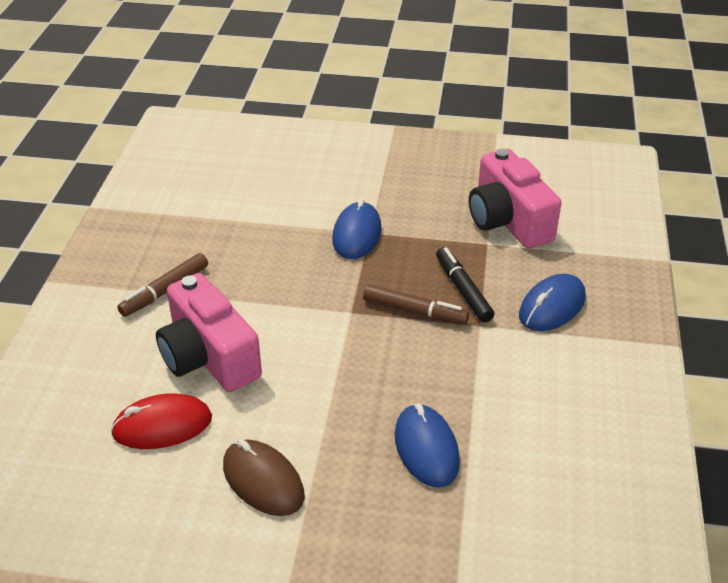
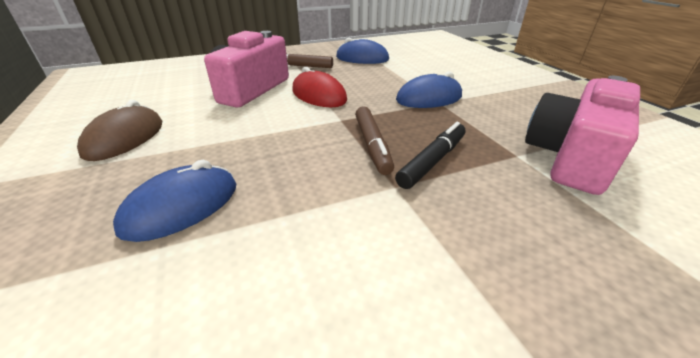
camera: 60 degrees right, 5 degrees down
(162, 426) = (177, 94): red mouse -> red mouse (319, 95)
(552, 307) = (489, 232): blue mouse -> blue mouse (362, 58)

